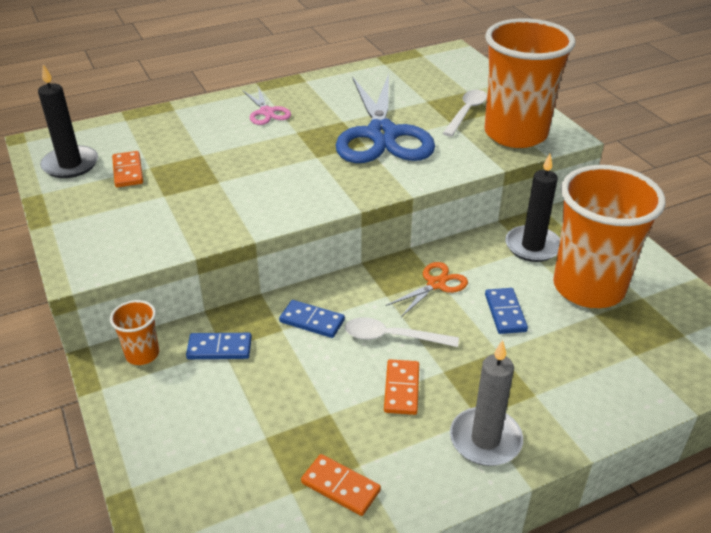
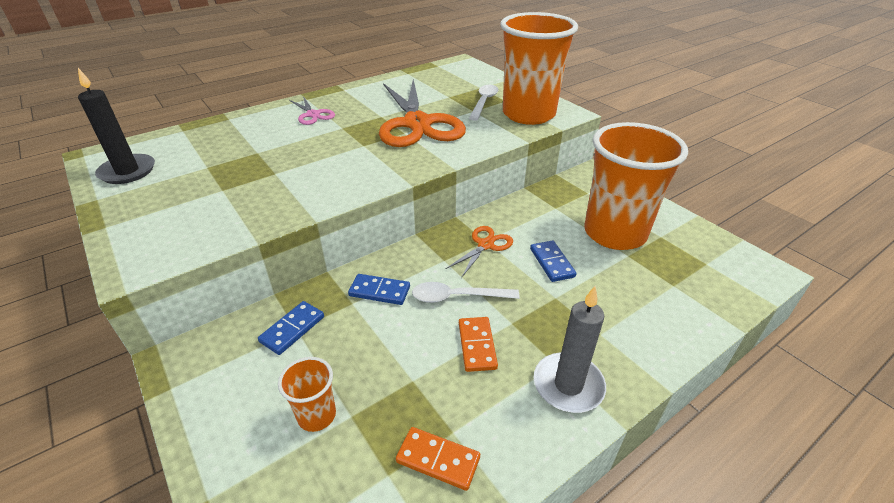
camera: 10 degrees left, 0 degrees up
(128, 171) = (185, 172): orange domino -> none
(142, 354) = (213, 345): orange cup -> orange cup (316, 415)
(219, 348) = (292, 329): blue domino -> blue domino turned 45 degrees counterclockwise
(382, 134) = (417, 124): blue scissors -> orange scissors
(532, 246) = (558, 205): black candle -> none

